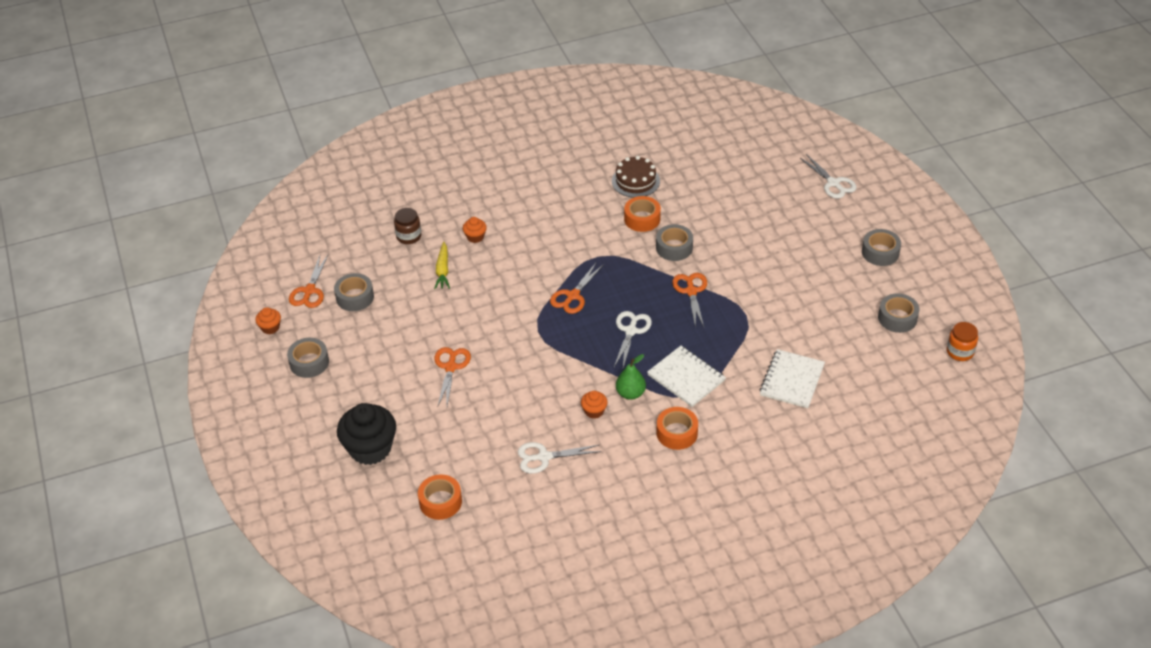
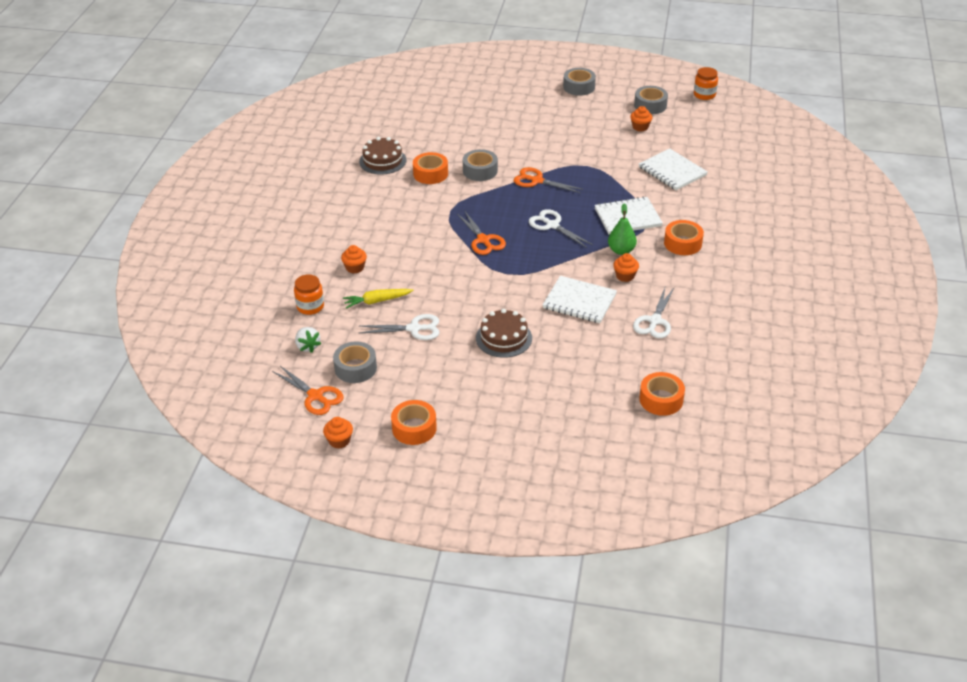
camera: 60 degrees left, 5 degrees down
(309, 362) = (414, 428): grey tape -> orange tape
(361, 258) = (308, 346): none -> white strawberry
(370, 448) = (562, 423): black cupcake -> none
(409, 236) = (310, 306): brown jar -> orange jar
(443, 270) = (377, 301): yellow carrot -> yellow carrot turned 135 degrees clockwise
(451, 367) = (504, 338): orange scissors -> brown cake
(534, 395) = (579, 301): none -> white notebook
(833, 183) = (487, 78): white scissors -> white scissors (414, 329)
(849, 326) = (640, 127): none -> orange cupcake

